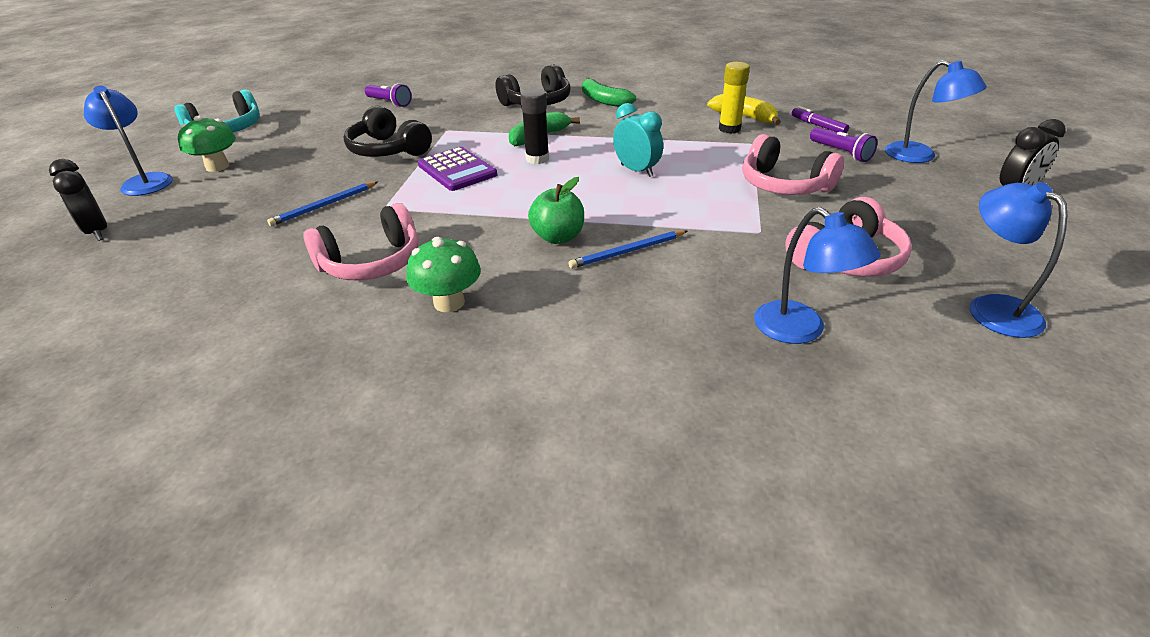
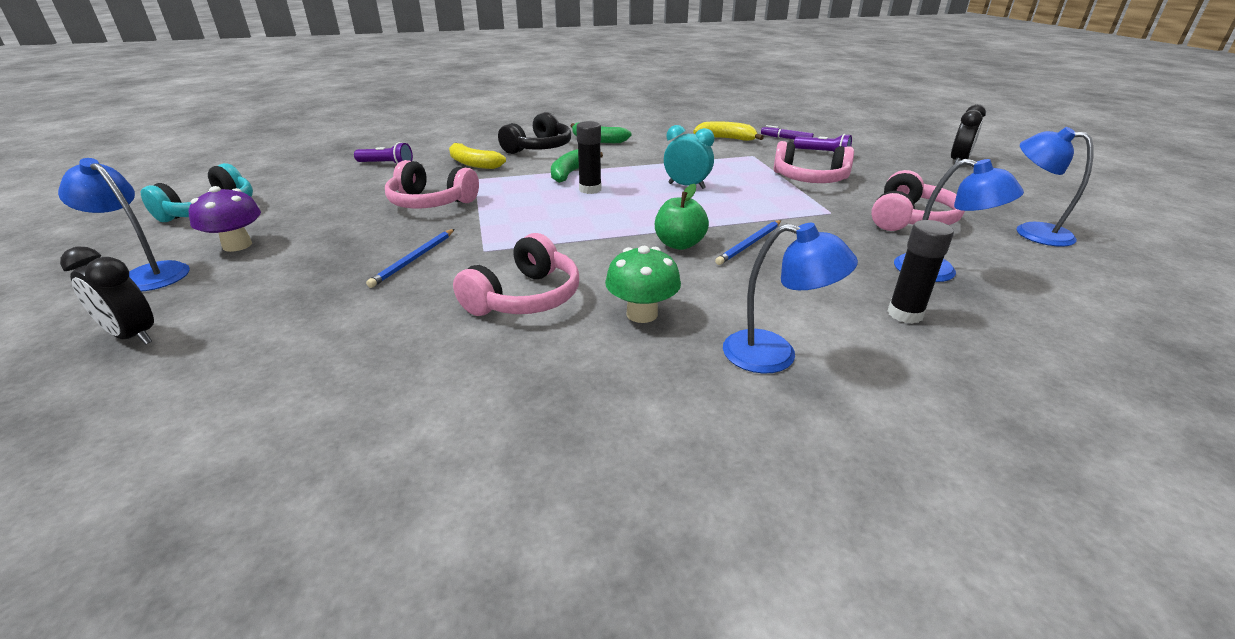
camera: 25 degrees left, 5 degrees down
(217, 166) = (237, 245): green mushroom -> purple mushroom
(388, 150) = (431, 202): black headphones -> pink headphones
(457, 170) = (523, 209): purple calculator -> none
(461, 113) = (473, 164): none -> yellow banana
(700, 369) = (905, 314): none -> black glue stick
(729, 129) = (724, 148): yellow glue stick -> none
(920, 156) = (876, 149): blue lamp -> blue lamp (775, 355)

